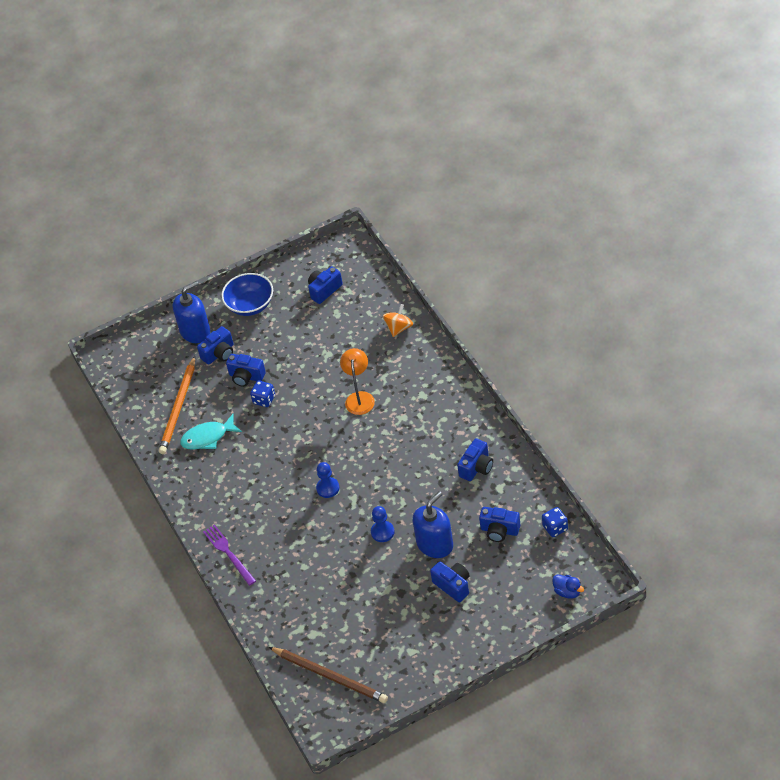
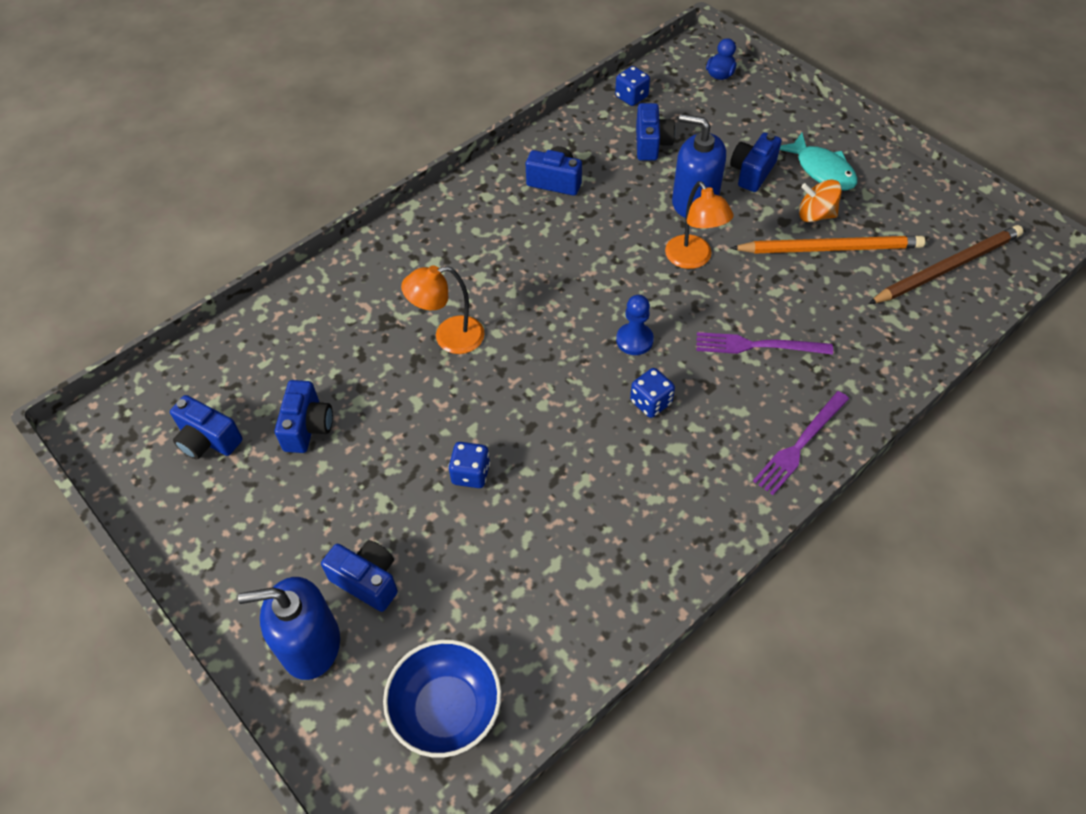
camera: 110 degrees left, 5 degrees up
(178, 408) = (510, 619): orange pencil -> orange pencil (830, 248)
(195, 331) = (310, 644): blue soap dispenser -> blue soap dispenser turned 45 degrees counterclockwise
(208, 437) = (571, 544): turquoise fish -> turquoise fish (822, 170)
(246, 377) = (421, 517): blue camera -> blue camera (307, 427)
(250, 305) = (240, 557): blue bowl -> blue bowl (446, 709)
(281, 488) = (651, 402): none -> blue dice
(303, 550) = (757, 346): none -> purple fork
(330, 676) = (947, 268): brown pencil -> brown pencil turned 45 degrees clockwise
(382, 532) = (693, 259): blue pawn -> orange lamp
(399, 328) = (298, 316): orange spinning top -> orange spinning top (815, 215)

